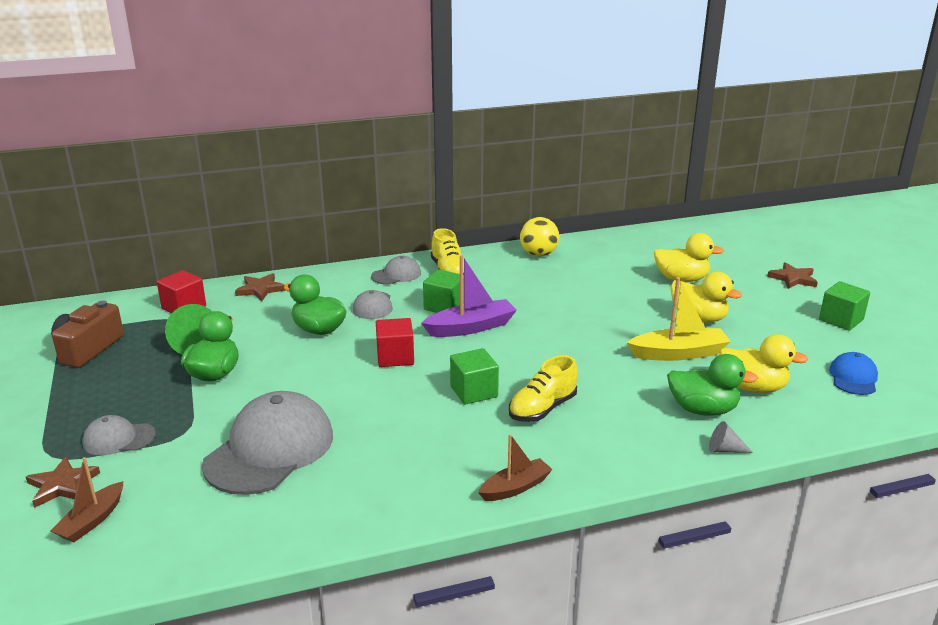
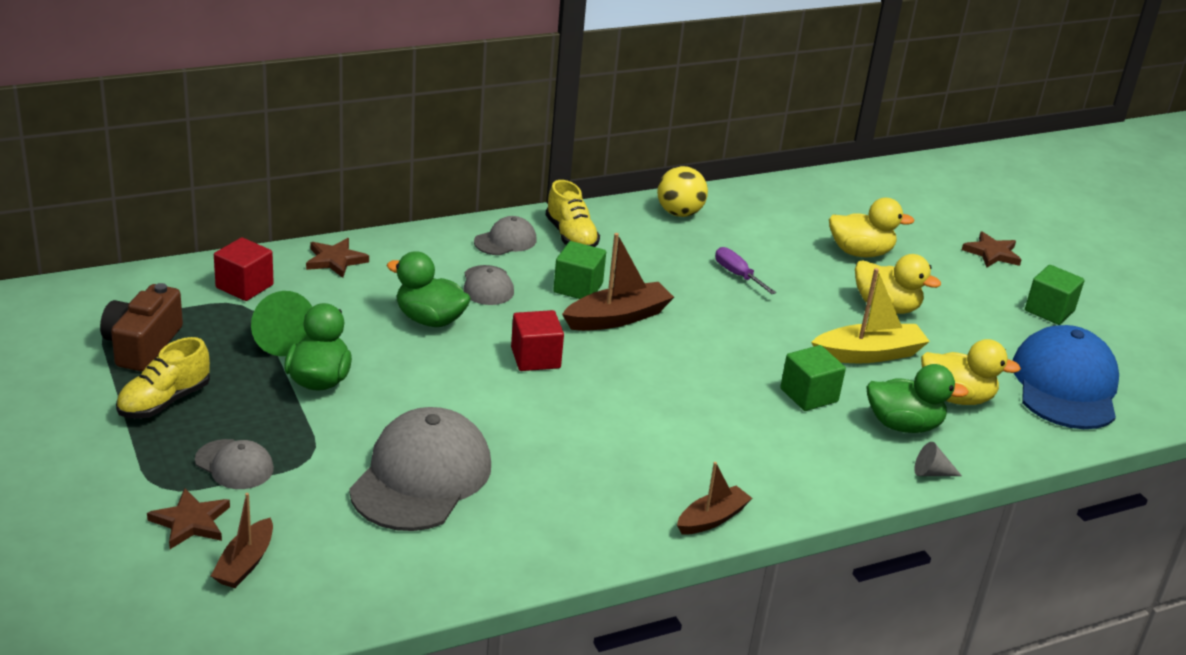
camera: 10 degrees left, 5 degrees up
(119, 439) = (234, 465): grey cap -> grey cap turned 135 degrees counterclockwise
(471, 327) = (617, 318): purple boat -> brown boat
(474, 391) = (640, 403): green cube -> green cube (809, 395)
(542, 409) = (724, 425): yellow shoe -> yellow shoe (164, 402)
(576, 296) = (737, 275): none -> purple screwdriver
(853, 377) = (1065, 385): blue cap -> blue cap, size x2.01

